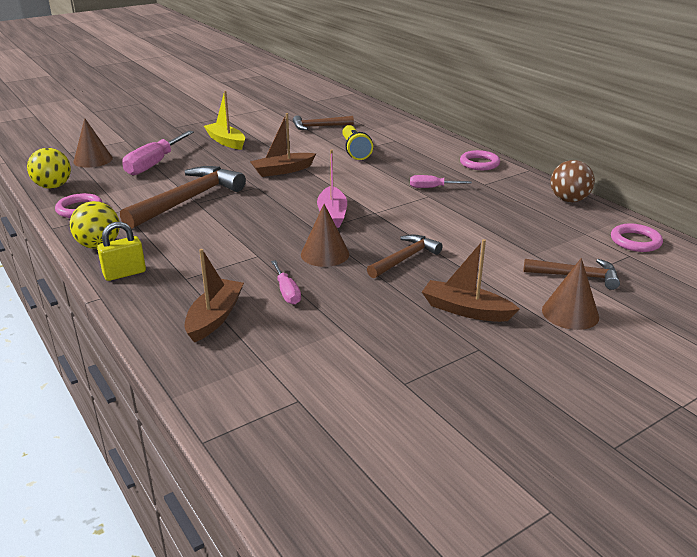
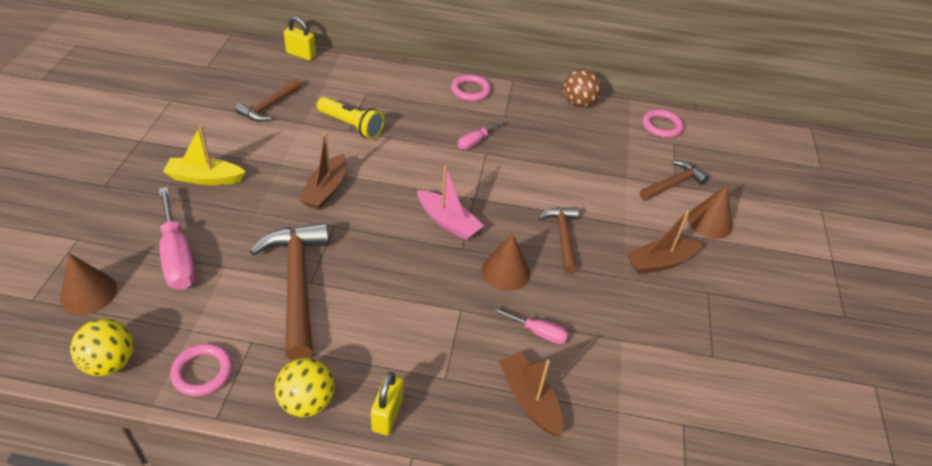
camera: 50 degrees left, 15 degrees up
(383, 112) = (301, 54): none -> yellow padlock

